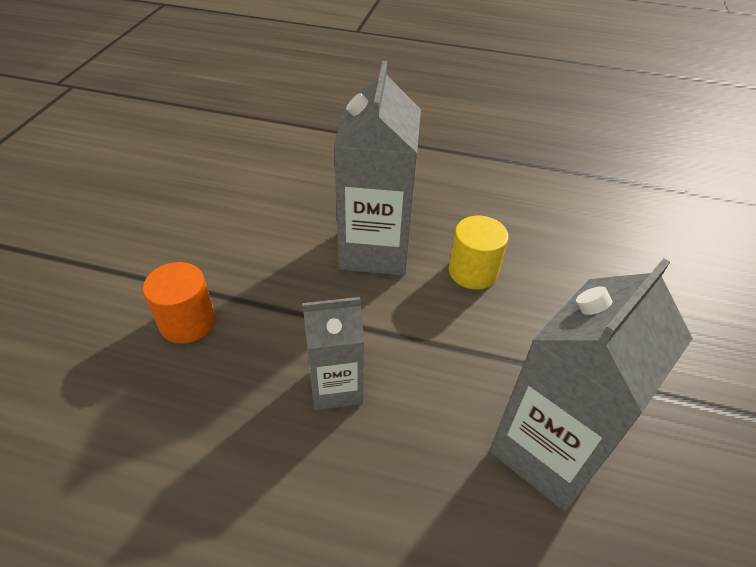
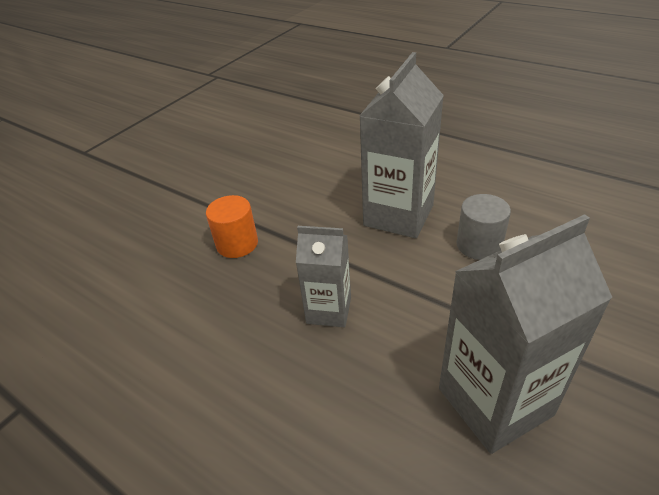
camera: 25 degrees right, 5 degrees down
(473, 272) = (479, 245): yellow cylinder -> grey cylinder

